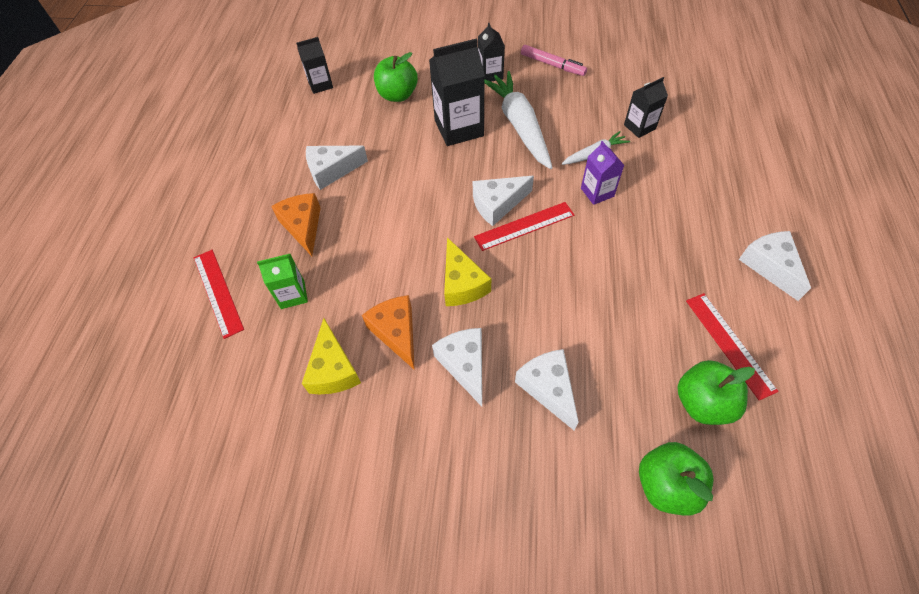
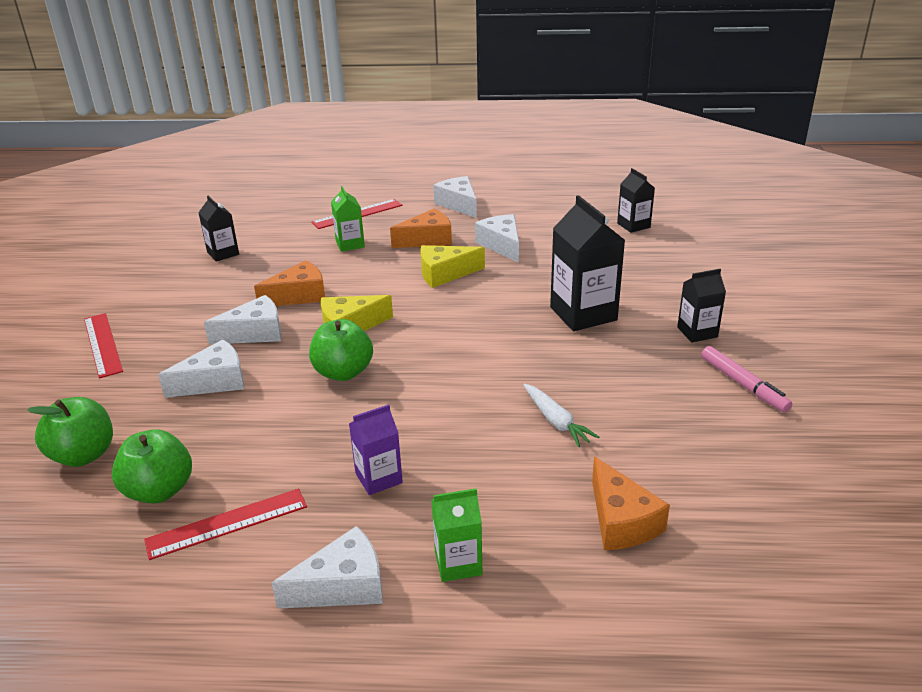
camera: 85 degrees right, 25 degrees down
(333, 369) = (270, 270): yellow cheese -> yellow cheese (444, 274)
(397, 95) = (631, 270): green apple -> green apple (343, 372)
(497, 204) = (459, 345): white cheese -> white cheese (459, 204)
(519, 125) = (599, 357): white carrot -> none
(524, 226) = (426, 364): red ruler -> red ruler (102, 344)
(552, 65) = (743, 385): pink marker -> pink marker turned 60 degrees counterclockwise
(597, 192) = (483, 421): purple carton -> purple carton (378, 478)
(639, 127) = (624, 468): black carton -> black carton (223, 253)
(686, 134) = (621, 521): none -> orange cheese
(737, 208) = (458, 563): none -> green carton

